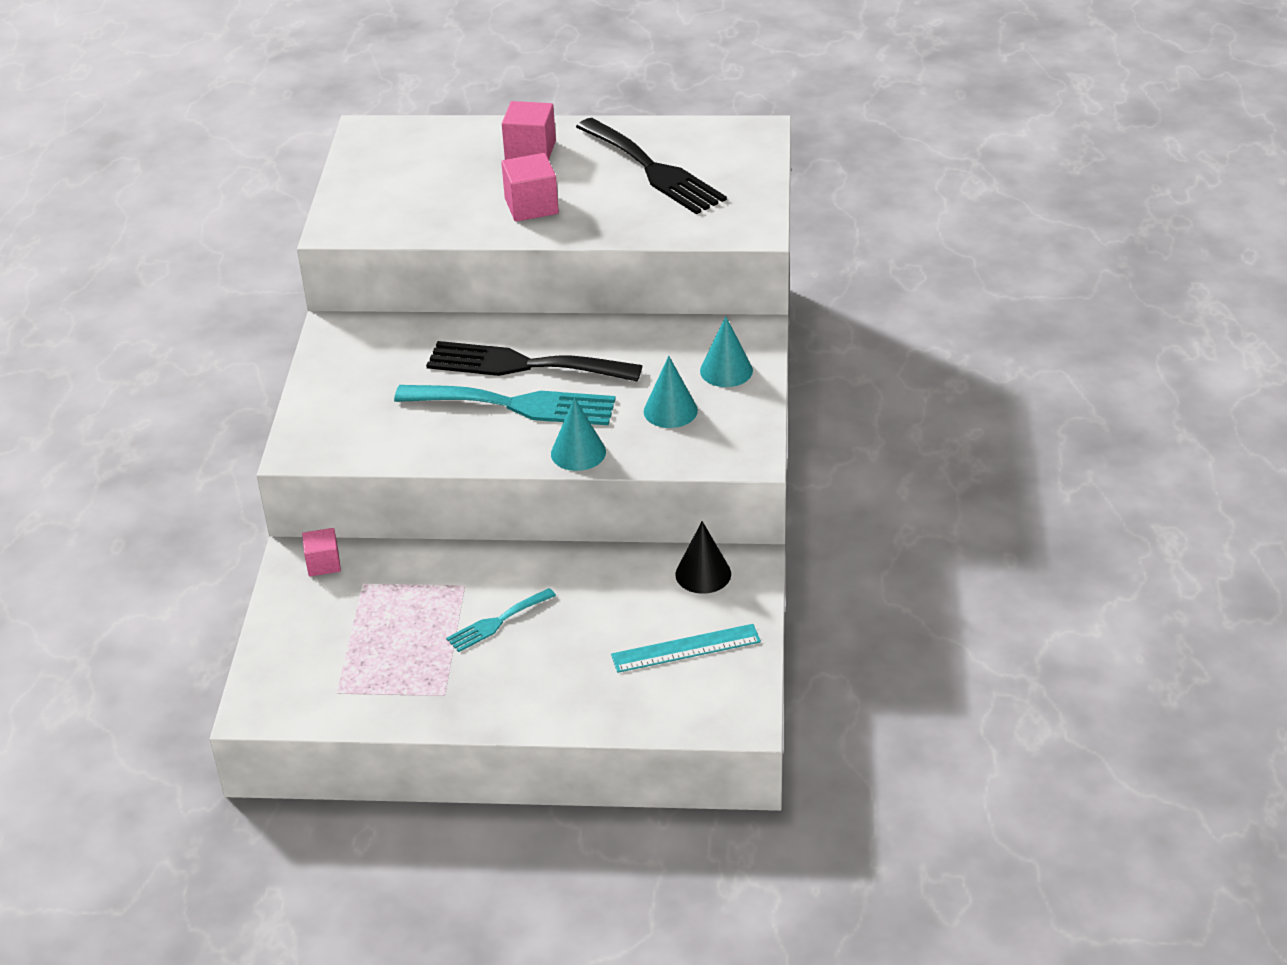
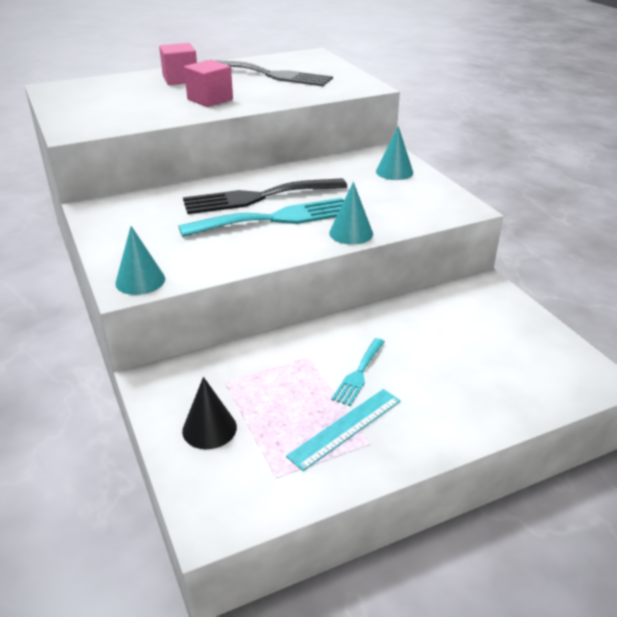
camera: 30 degrees left, 5 degrees down
(323, 563) = (179, 377): pink cube -> none
(653, 170) = (271, 75): black fork -> grey fork
(670, 410) = (385, 197): turquoise cone -> turquoise cone (140, 281)
(686, 648) = (509, 346): turquoise ruler -> turquoise ruler (345, 428)
(703, 574) = (466, 298): black cone -> black cone (209, 429)

